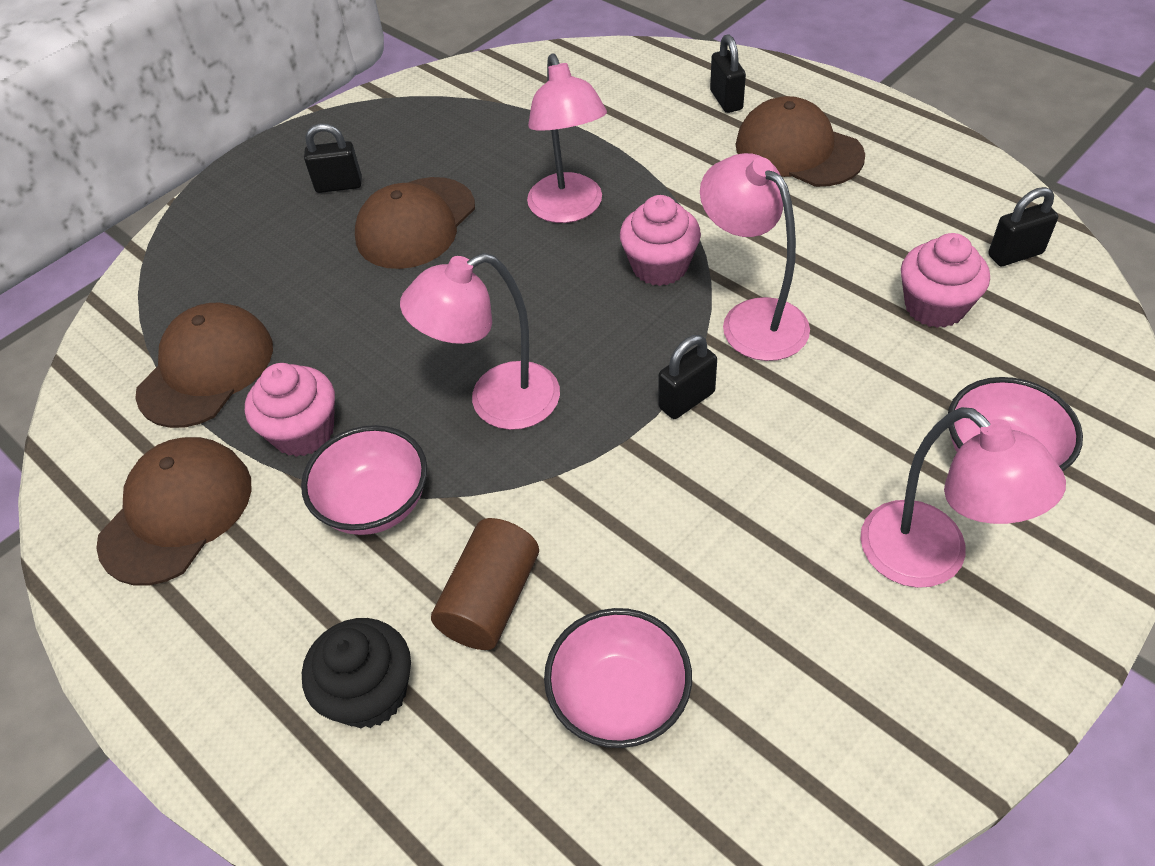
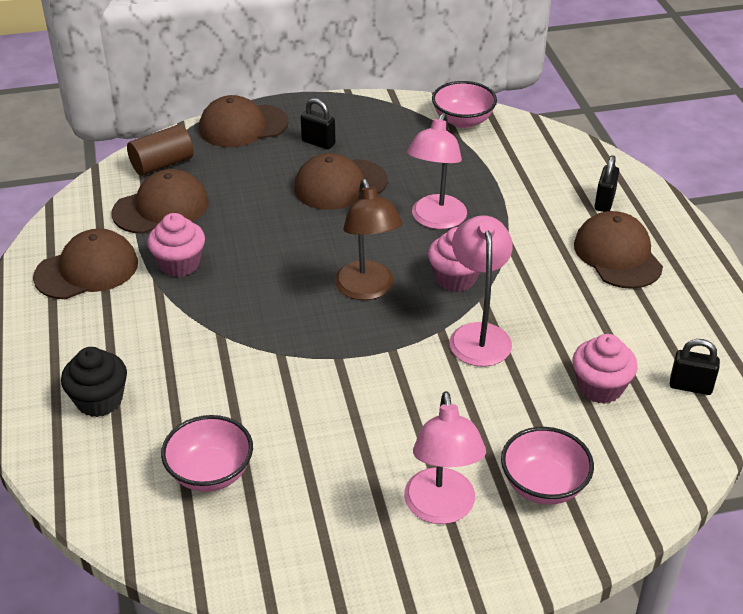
camera: 30 degrees right, 10 degrees down
(220, 210) = (243, 126): none -> brown cap
(375, 503) = (182, 317): pink bowl -> pink bowl (463, 120)
(490, 599) = (193, 393): brown cylinder -> brown cylinder (162, 164)
(497, 403) = (290, 302): pink lamp -> none
(575, 334) = (367, 290): none -> brown lamp
(686, 400) = (393, 356): black padlock -> none

